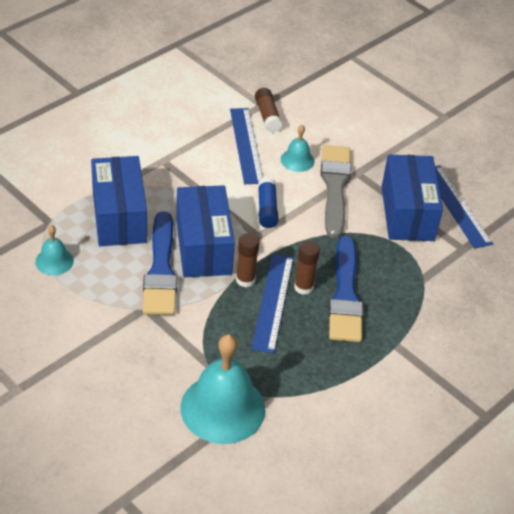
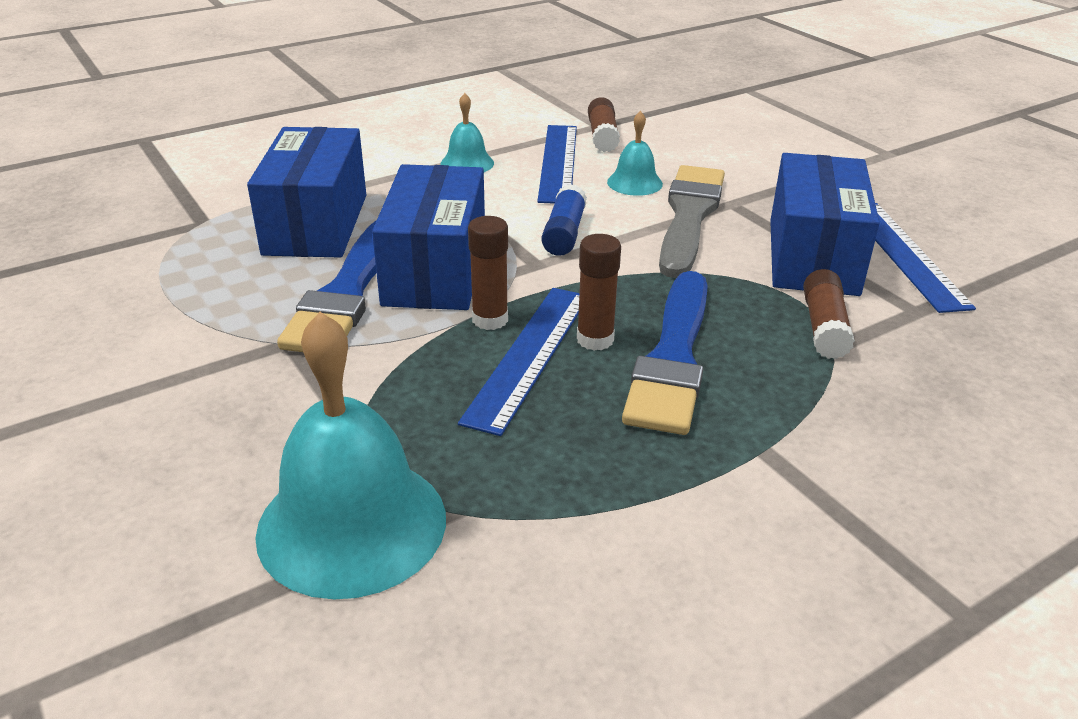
camera: 15 degrees right, 10 degrees down
(54, 261) = (175, 267): turquoise bell -> turquoise bell (467, 163)
(417, 265) = (824, 327): none -> brown glue stick

